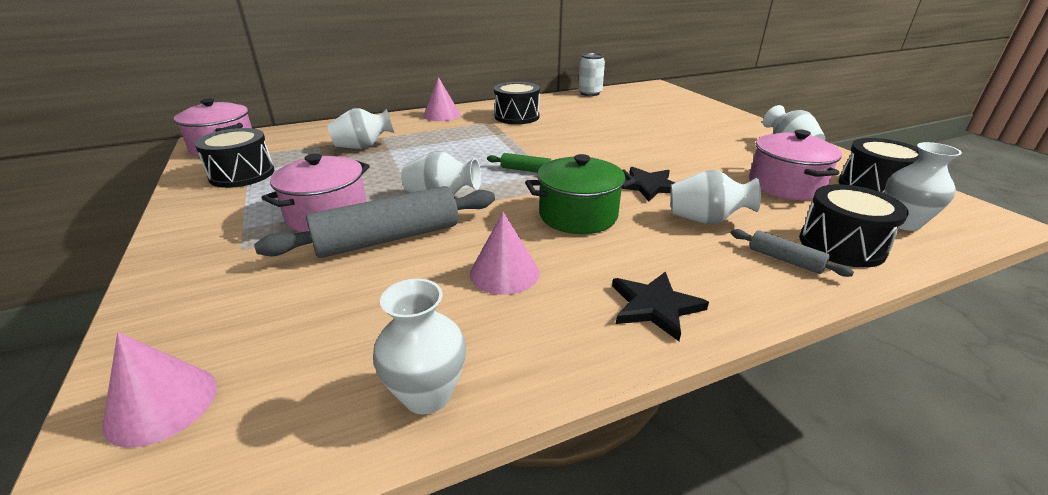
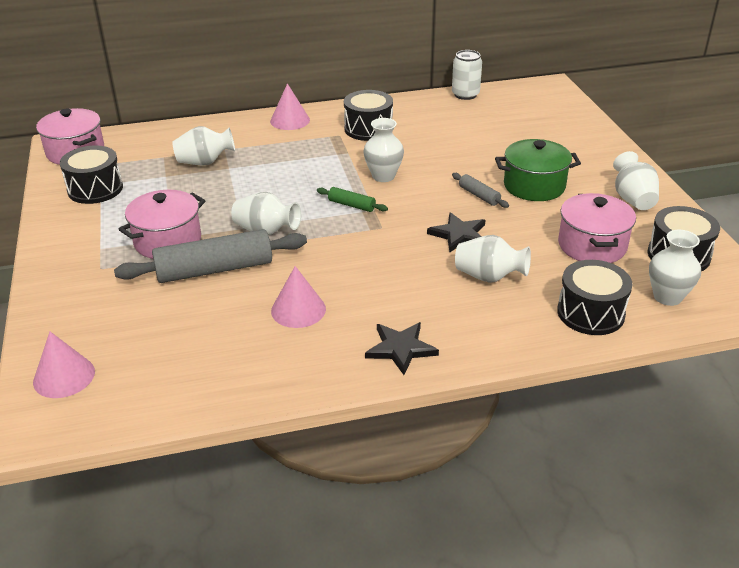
camera: 10 degrees right, 5 degrees up
(427, 394) = (223, 389): white vase -> white vase (383, 176)
(578, 215) = (379, 261): green pot -> green pot (534, 186)
(785, 260) = (530, 321): grey rolling pin -> grey rolling pin (479, 195)

